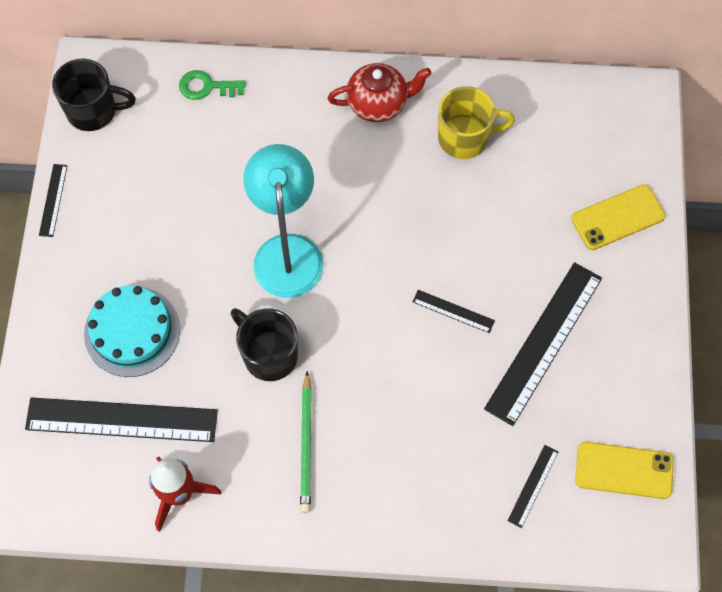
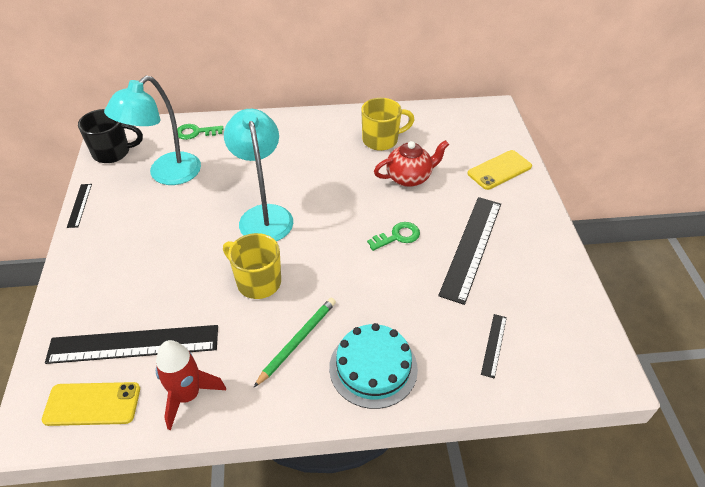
camera: 10 degrees left, 20 degrees down
(132, 331) = (142, 280): turquoise cake -> turquoise cake (373, 368)
(165, 162) = (167, 175): none -> turquoise lamp
(269, 354) = (257, 282): black mug -> yellow mug
(306, 444) = (297, 341): green pencil -> green pencil turned 135 degrees counterclockwise
(378, 103) = (317, 129): red teapot -> red teapot (409, 177)
(453, 311) = (397, 236): black ruler -> green key
(624, 470) = (563, 323): yellow phone -> yellow phone (92, 404)

